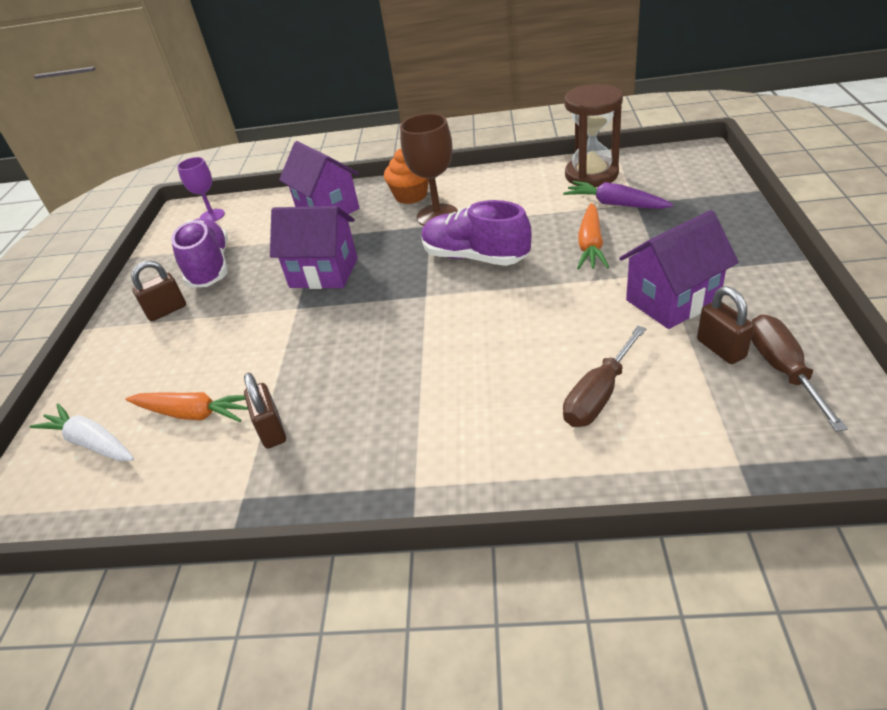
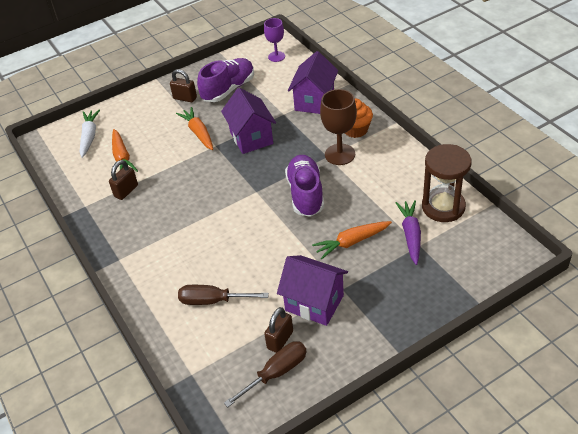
camera: 55 degrees right, 5 degrees up
(252, 317) = (198, 133): none -> orange carrot

